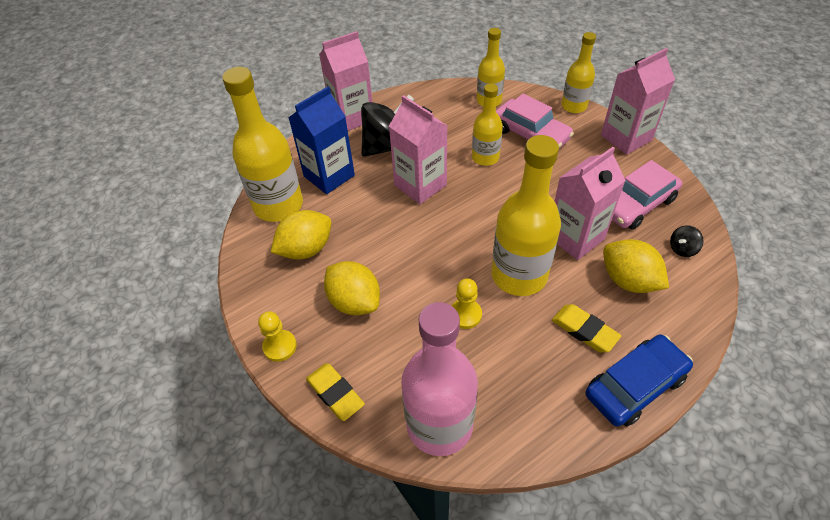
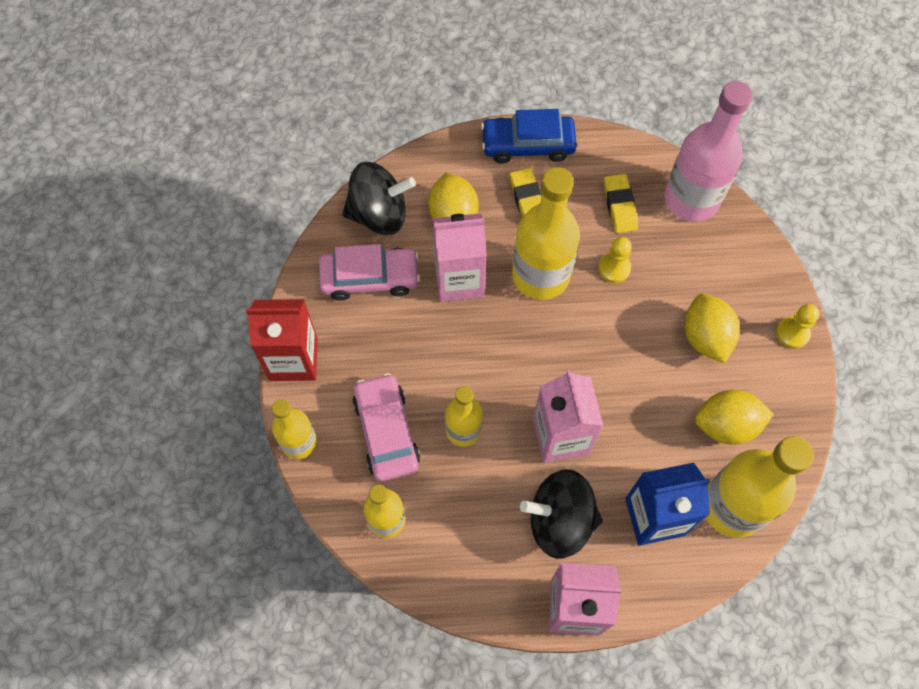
camera: 150 degrees left, 15 degrees up
(335, 393) = (761, 266): yellow eraser -> yellow eraser (620, 206)
(626, 138) = (293, 359): pink carton -> red carton
(682, 249) = (379, 214): black spinning top -> black spinning top, size x2.35

